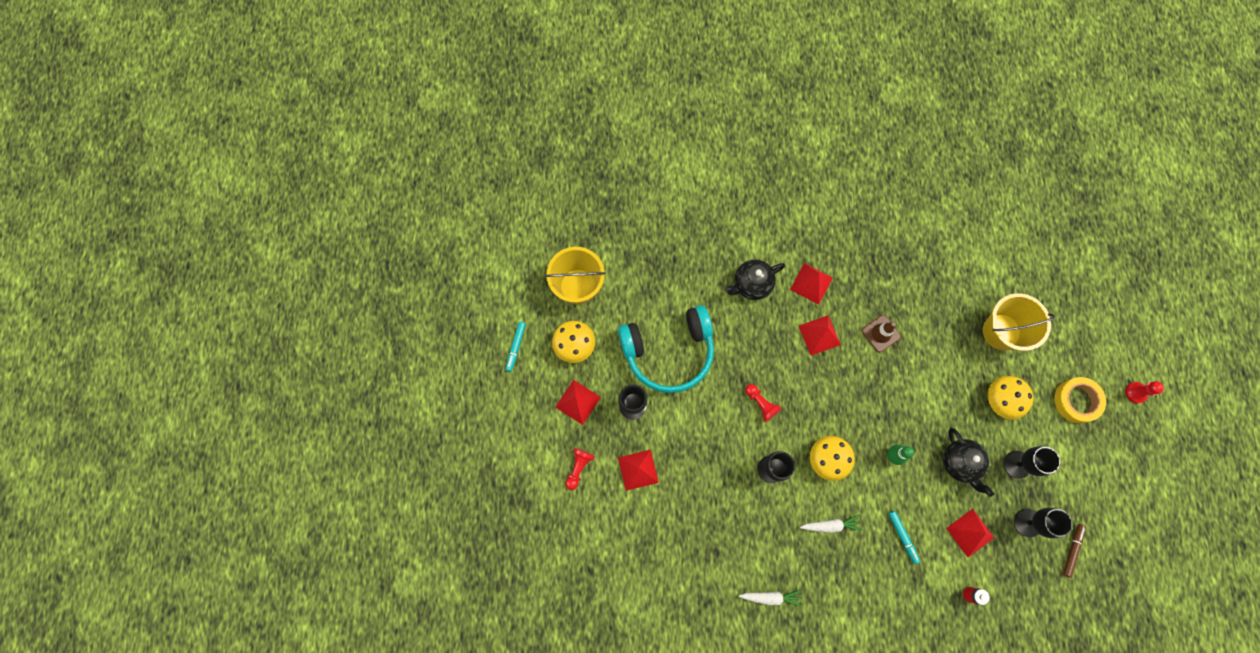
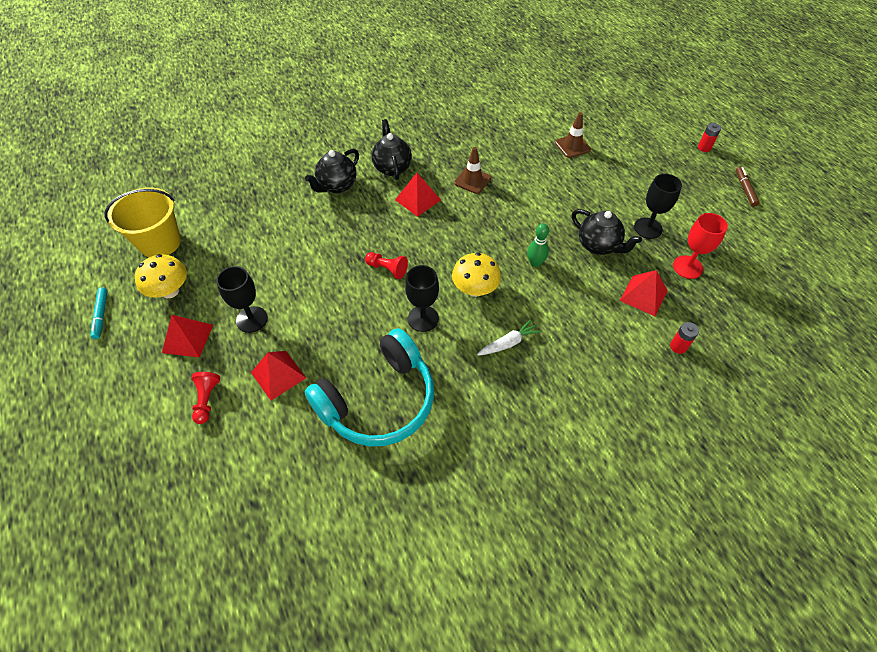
camera: 25 degrees left, 20 degrees down
(669, 352) = (275, 261): turquoise headphones -> turquoise headphones (379, 401)
(770, 597) = (480, 438): white carrot -> none
(811, 283) = (392, 167): red pyramid -> black teapot
(902, 536) = (583, 324): turquoise marker -> none
(1000, 400) = (602, 189): yellow mushroom -> none
(1001, 331) = (572, 146): yellow bucket -> brown traffic cone
(1027, 522) = (687, 267): black goblet -> red goblet
(1072, 550) = (740, 273): brown marker -> brown marker (745, 189)
(1076, 401) = (663, 168): yellow tape -> none
(1135, 392) = (704, 148): red pawn -> red battery

